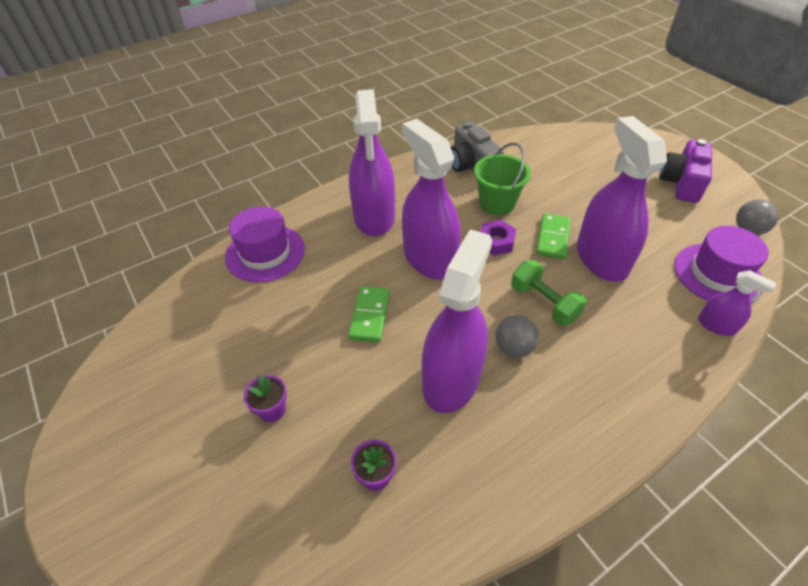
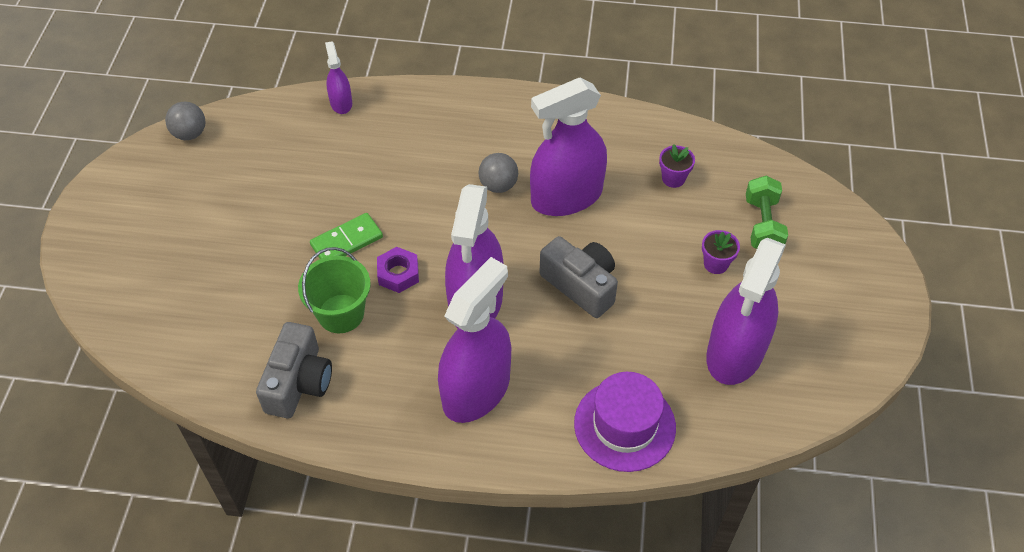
camera: 140 degrees left, 5 degrees up
(369, 315) = (581, 285): green domino -> grey camera
(544, 303) = (433, 198): green dumbbell -> green dumbbell (762, 225)
(601, 258) = (337, 197): purple spray bottle -> purple spray bottle (735, 352)
(681, 183) = (152, 205): purple camera -> none
(717, 274) = (277, 126): purple hat -> none

